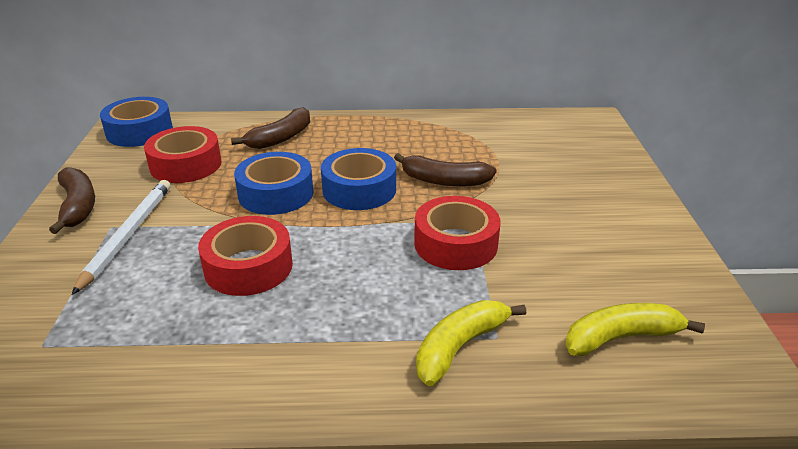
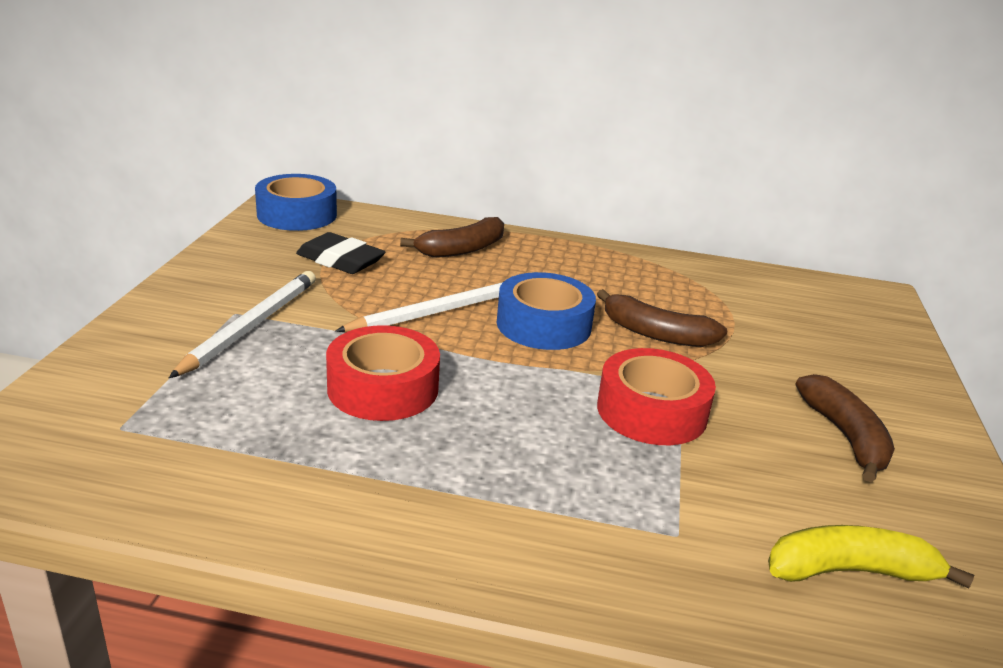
camera: 10 degrees right, 5 degrees down
(78, 206) = (204, 283): brown banana -> brown banana (845, 436)
(186, 165) = (340, 260): red tape -> black eraser
(276, 193) = (439, 311): blue tape -> white pencil
(459, 347) = (624, 536): yellow banana -> none

